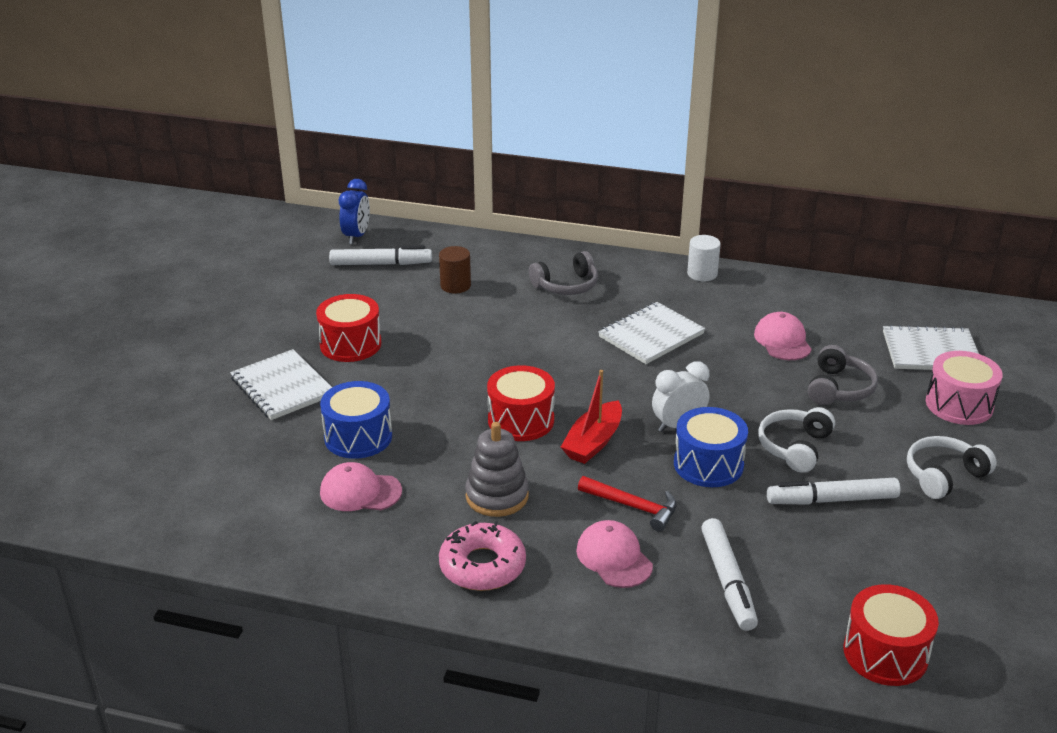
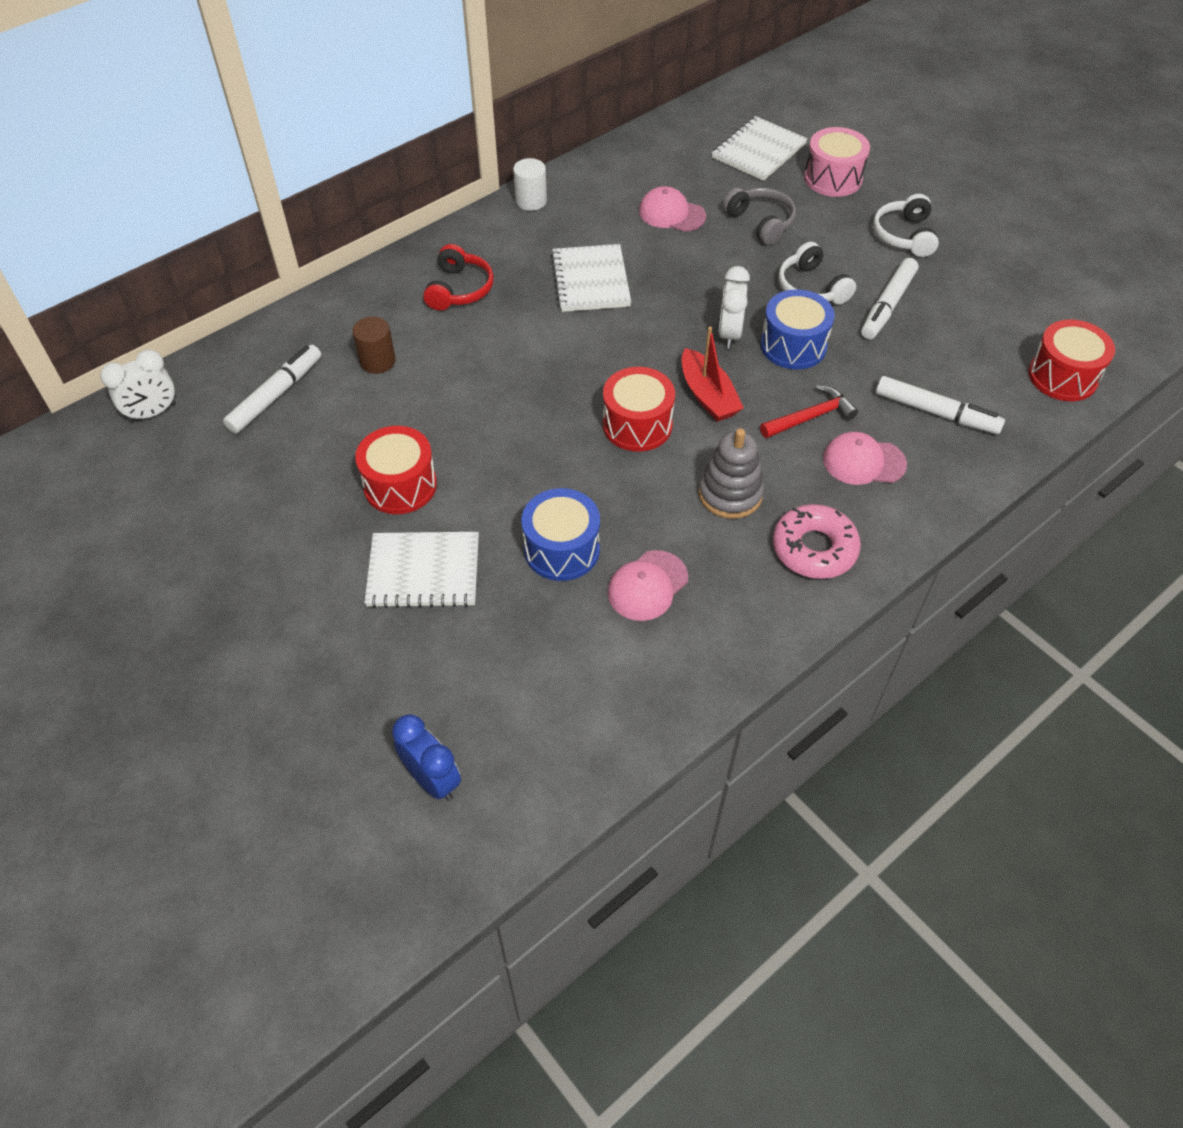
camera: 55 degrees left, 20 degrees up
(319, 231) = (153, 413): none -> white clock
(356, 236) = (199, 389): blue clock -> blue clock (432, 779)
(566, 285) = (459, 289): grey headphones -> red headphones

